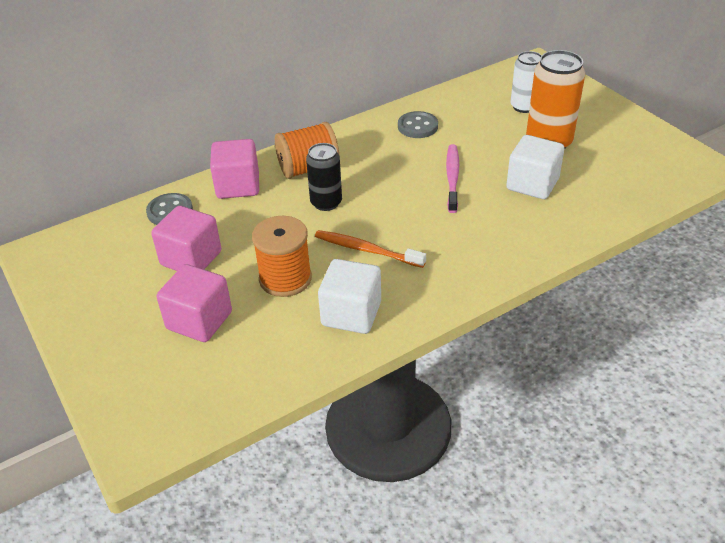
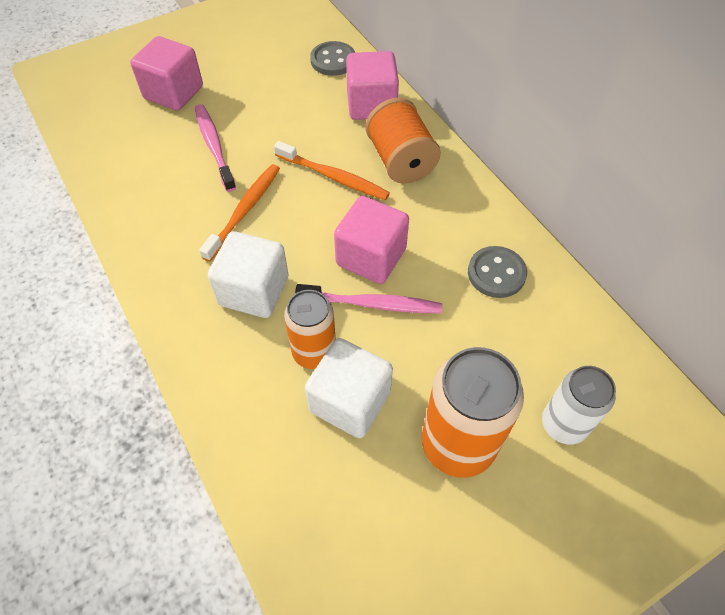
camera: 90 degrees right, 15 degrees up
(191, 258) = (259, 81): pink cube -> pink cube (371, 257)
(285, 279) = (214, 147): orange spool -> pink toothbrush
(326, 203) = (333, 177): black can -> orange toothbrush
(351, 314) = (150, 196): white cube -> white cube (254, 291)
(498, 202) = (314, 352): none -> orange can

